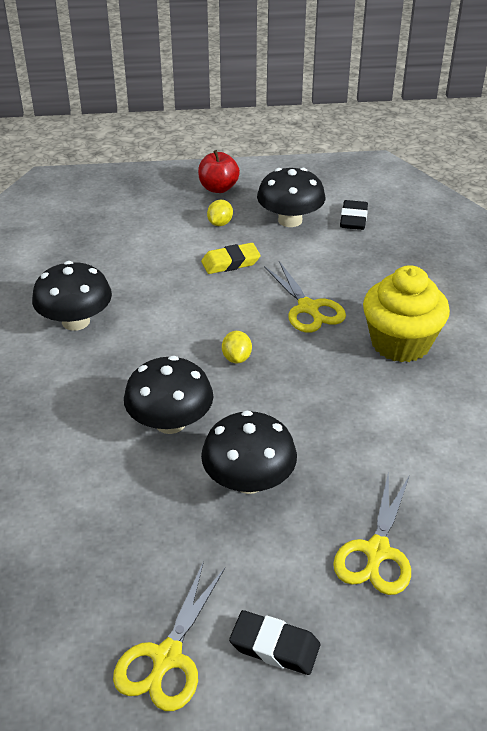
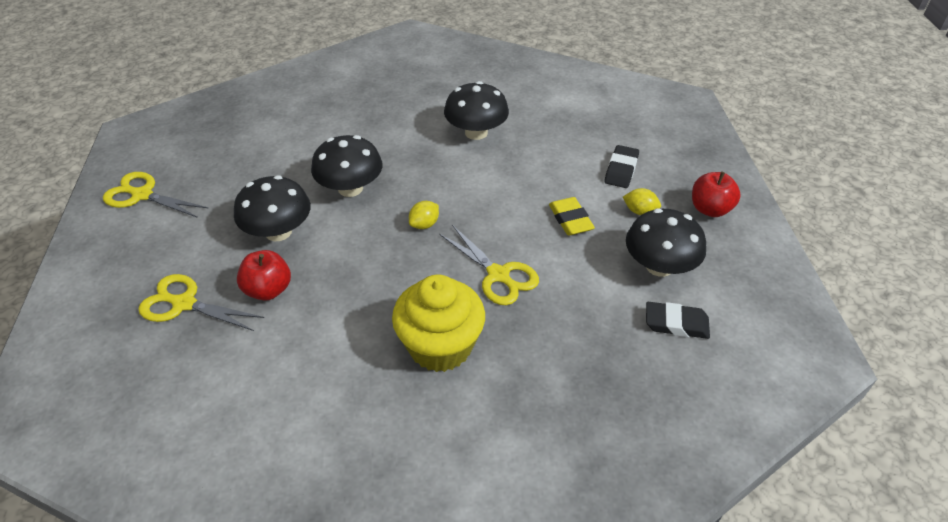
camera: 90 degrees right, 5 degrees up
(236, 358) = (424, 224): yellow lemon -> yellow lemon turned 45 degrees counterclockwise
(274, 646) = (127, 243): black eraser -> black eraser (621, 170)
(308, 308) = (498, 275): yellow scissors -> yellow scissors turned 105 degrees counterclockwise
(346, 475) = (268, 290): none -> red apple

